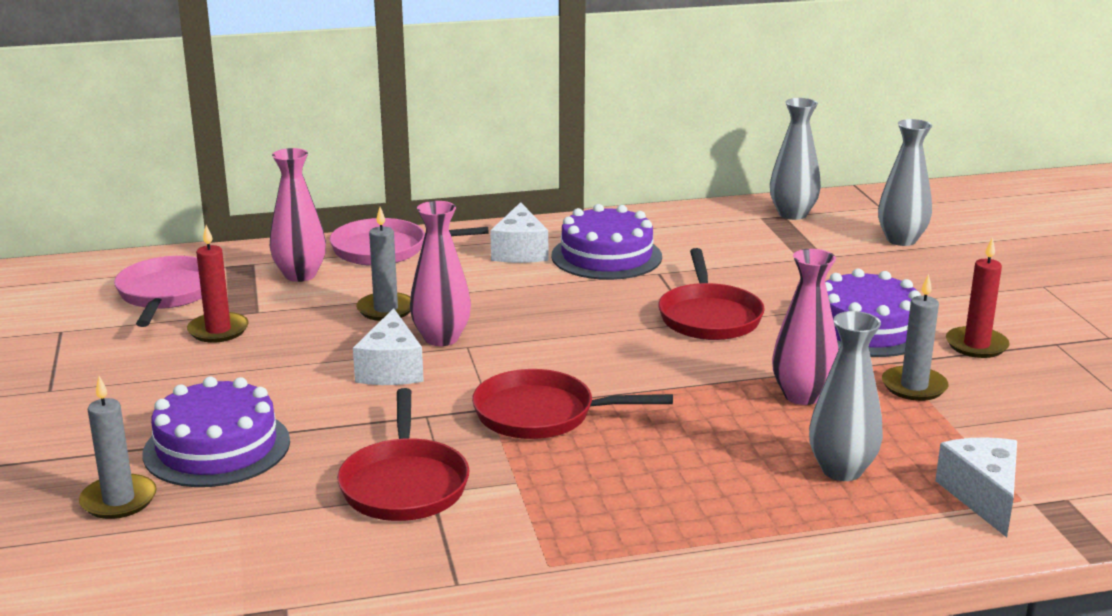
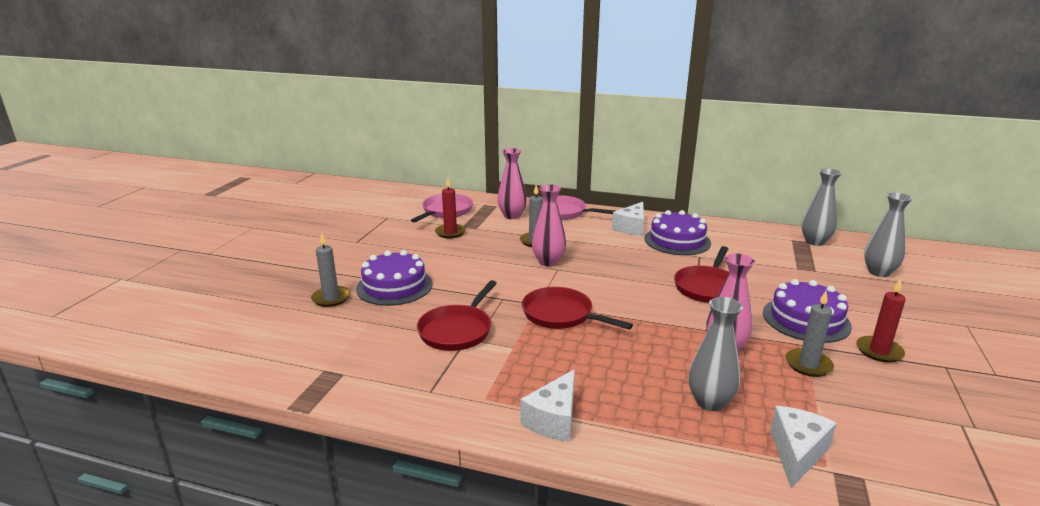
camera: 30 degrees right, 0 degrees up
(391, 369) = (509, 271): white cheese -> white cheese (553, 419)

